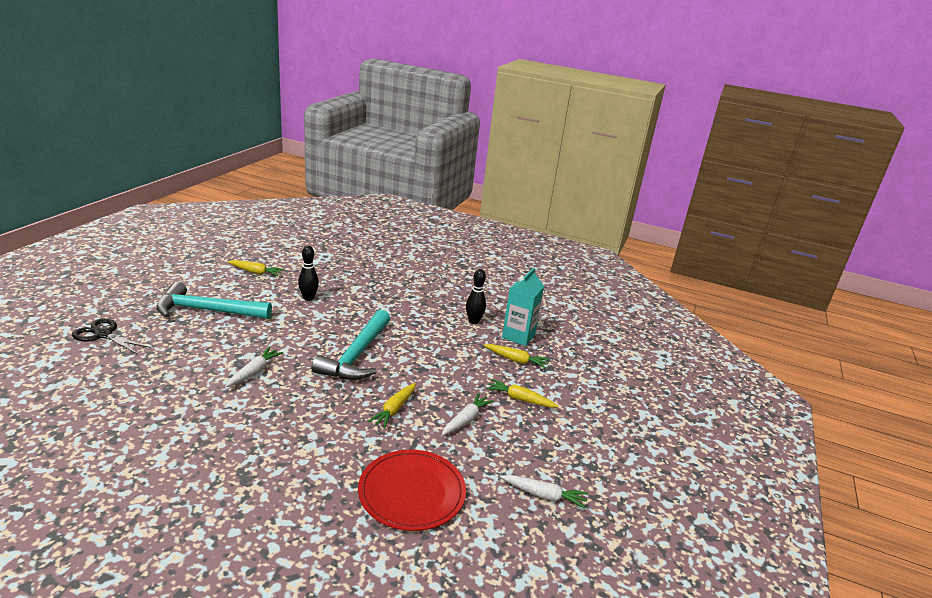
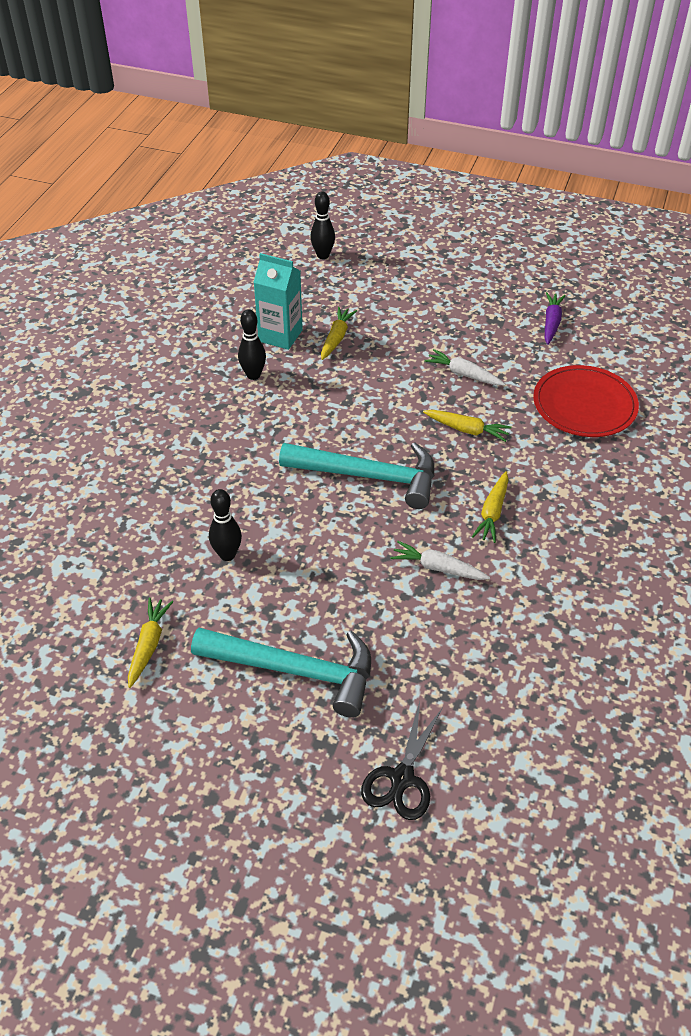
camera: 90 degrees left, 20 degrees up
(207, 310) = (296, 670): turquoise hammer -> turquoise hammer turned 75 degrees counterclockwise
(520, 399) = (413, 335): yellow carrot -> yellow carrot (492, 512)
(544, 495) = (551, 323): white carrot -> purple carrot
(627, 366) = (323, 255): none -> black bowling pin

